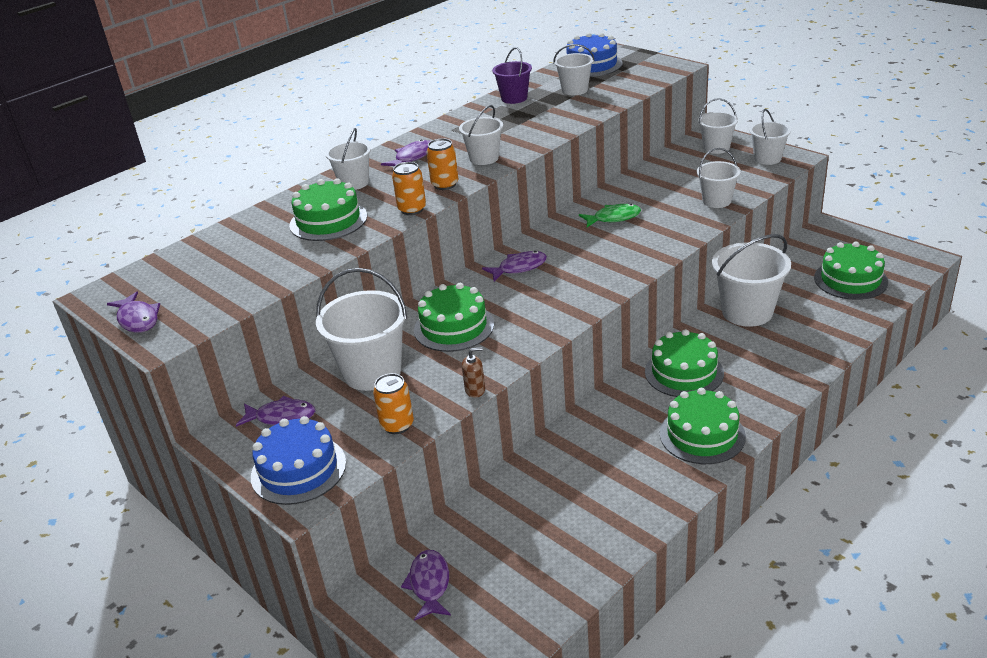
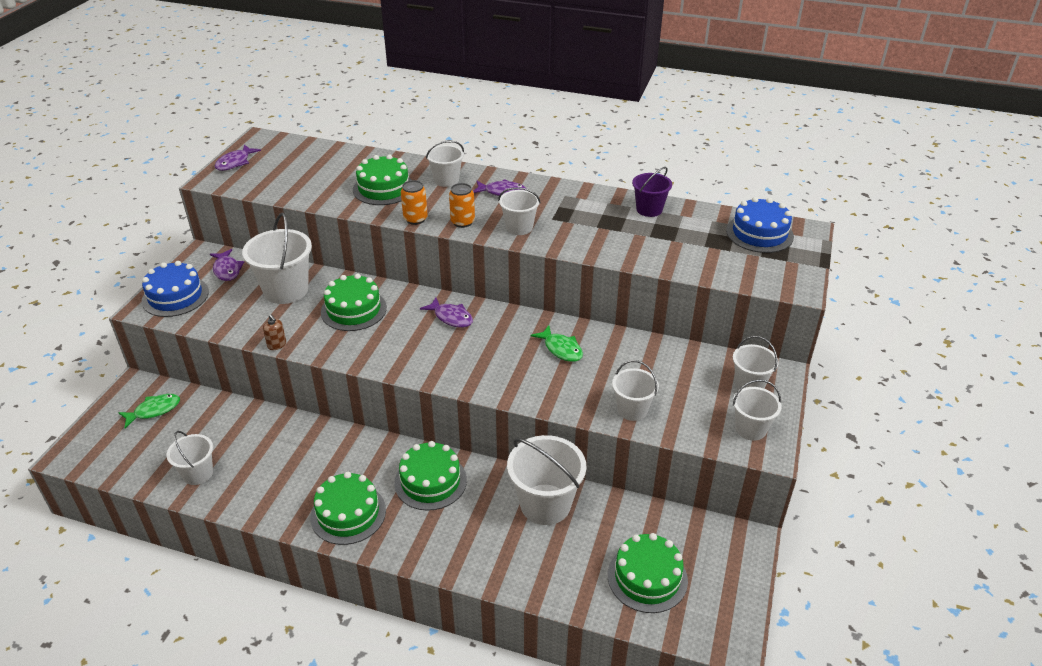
camera: 60 degrees right, 5 degrees up
(397, 425) = (228, 322): orange can -> none
(429, 584) = (154, 410): purple fish -> green fish
(575, 90) = (691, 238): white bucket -> white bucket (198, 473)

